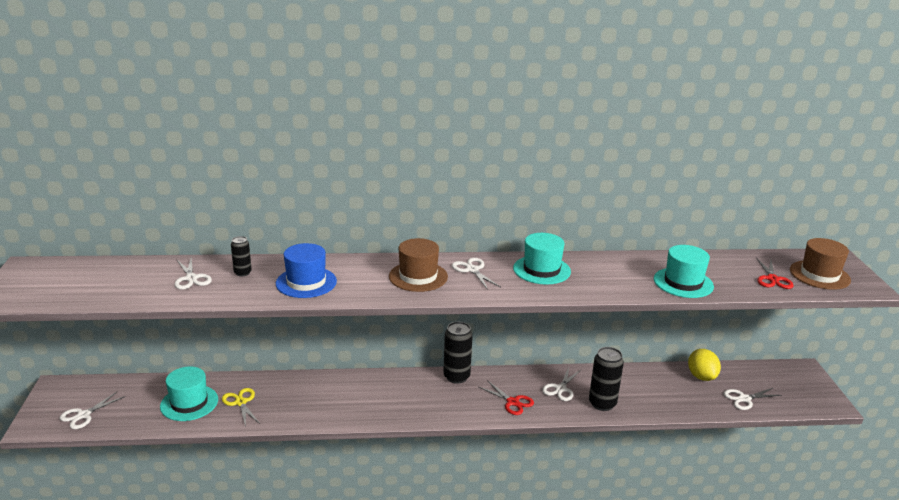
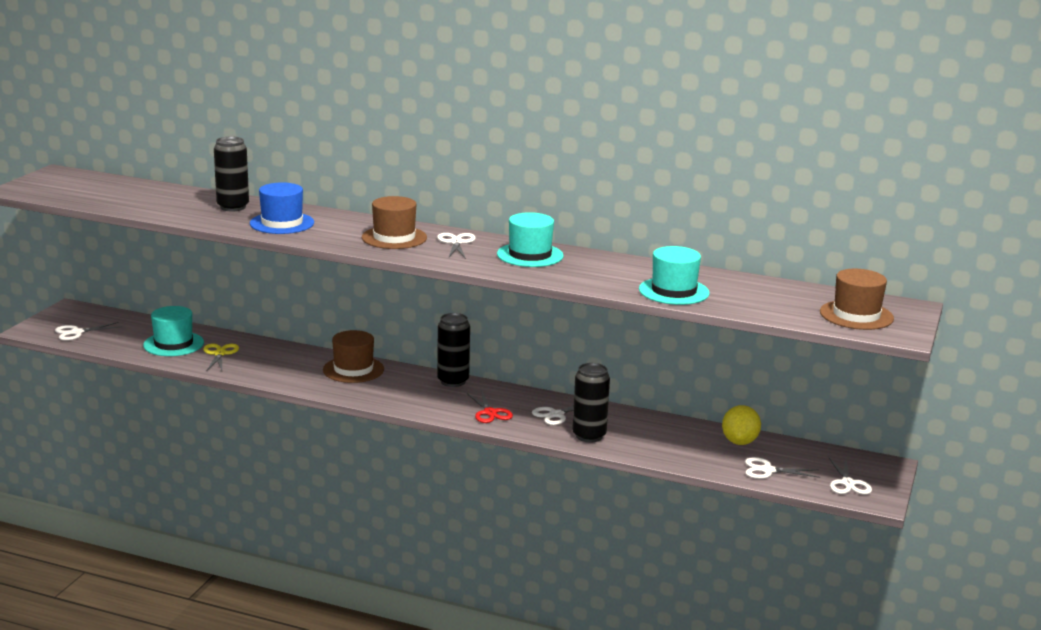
camera: 25 degrees right, 5 degrees down
(191, 278) = (183, 203): white scissors -> white scissors (848, 483)
(242, 273) = (233, 207): black can -> black can, size x1.76
(369, 387) = (353, 369): none -> brown hat
(772, 279) = (789, 308): red scissors -> none

